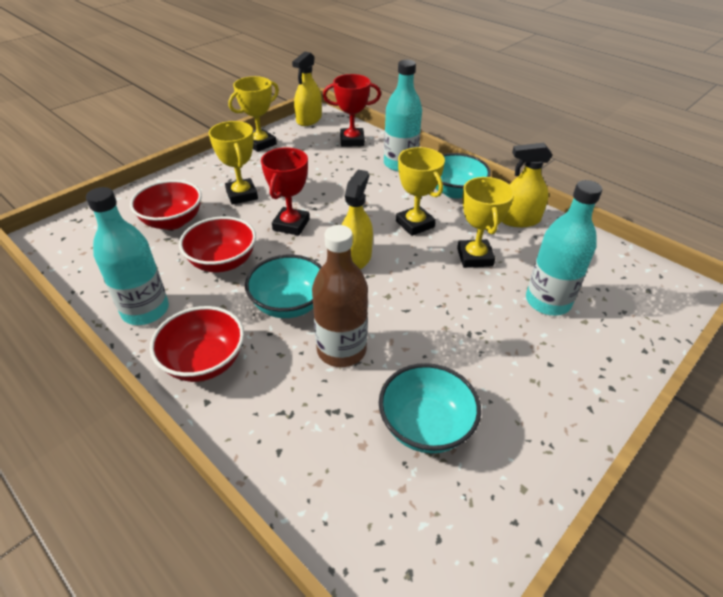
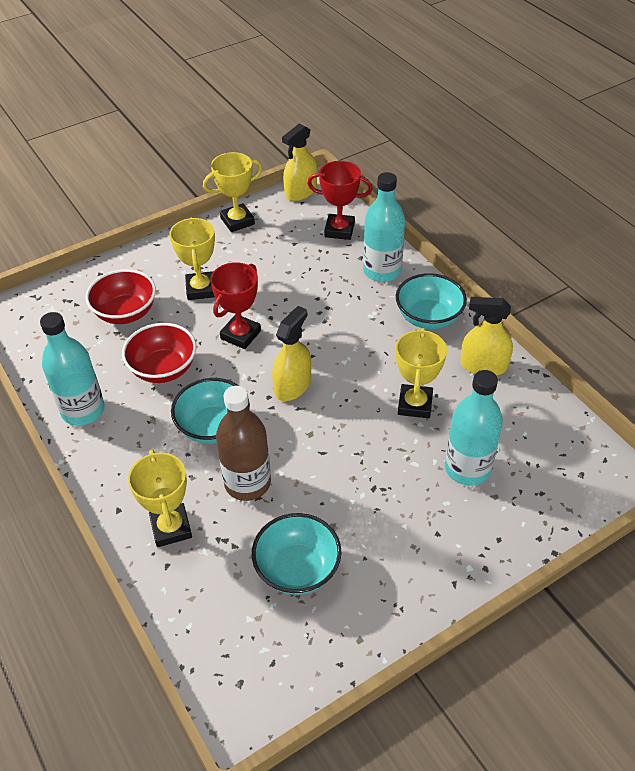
camera: 15 degrees right, 5 degrees up
(204, 362) = (124, 472): red bowl -> none
(415, 224) = (368, 354): yellow trophy -> yellow trophy (171, 528)

